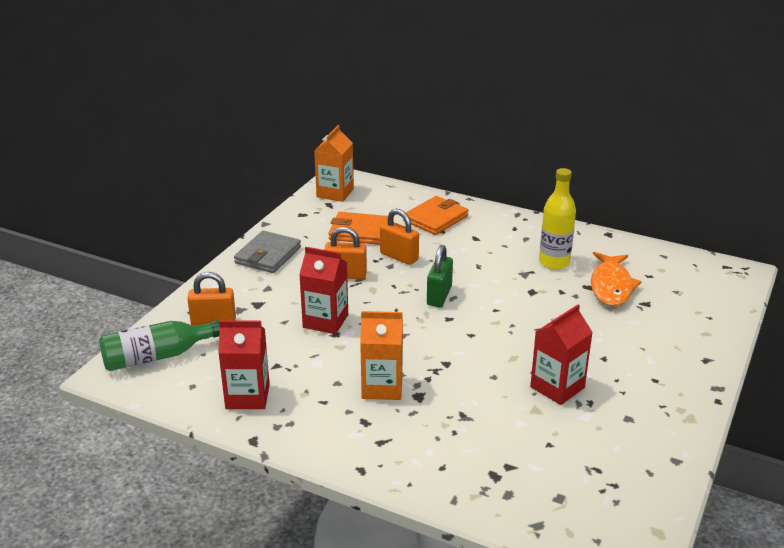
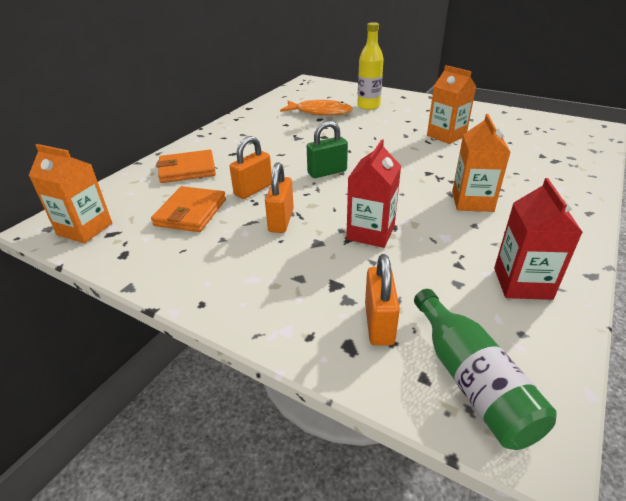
camera: 85 degrees left, 5 degrees up
(268, 255) = (218, 281): grey wallet -> none
(436, 218) = (187, 169): orange wallet -> orange wallet turned 60 degrees counterclockwise
(439, 296) = (327, 172): green padlock -> green padlock turned 45 degrees counterclockwise
(554, 262) = (283, 127): yellow bottle -> yellow bottle (368, 106)
(557, 387) = (446, 136): red carton -> orange carton

